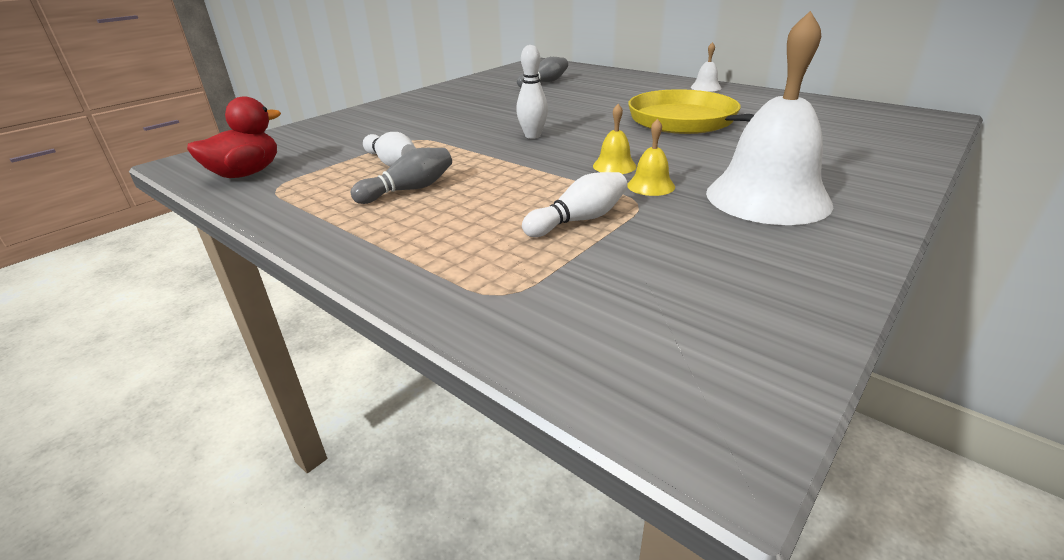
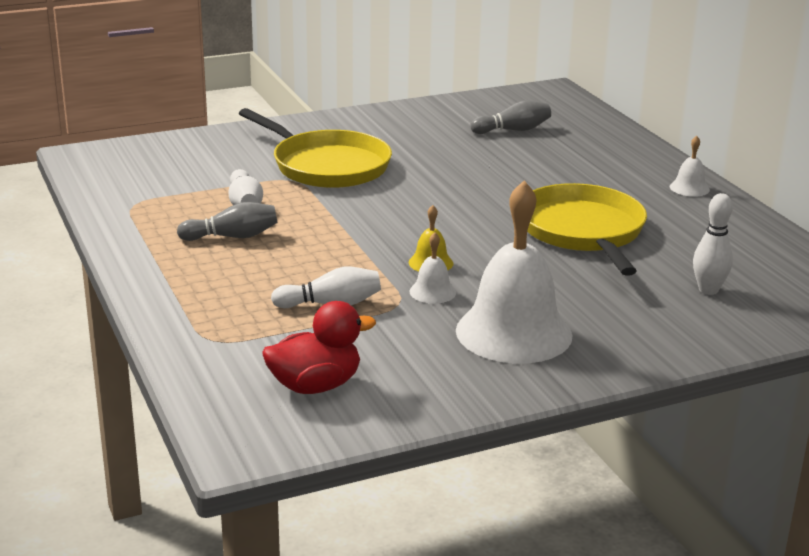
camera: 25 degrees right, 5 degrees down
(246, 174) = (121, 182): red duck -> red duck (315, 386)
(435, 125) = (327, 166): none -> yellow pan
(532, 136) = (402, 206): white bowling pin -> white bowling pin (708, 290)
(651, 186) = (432, 292): yellow bell -> white bell

